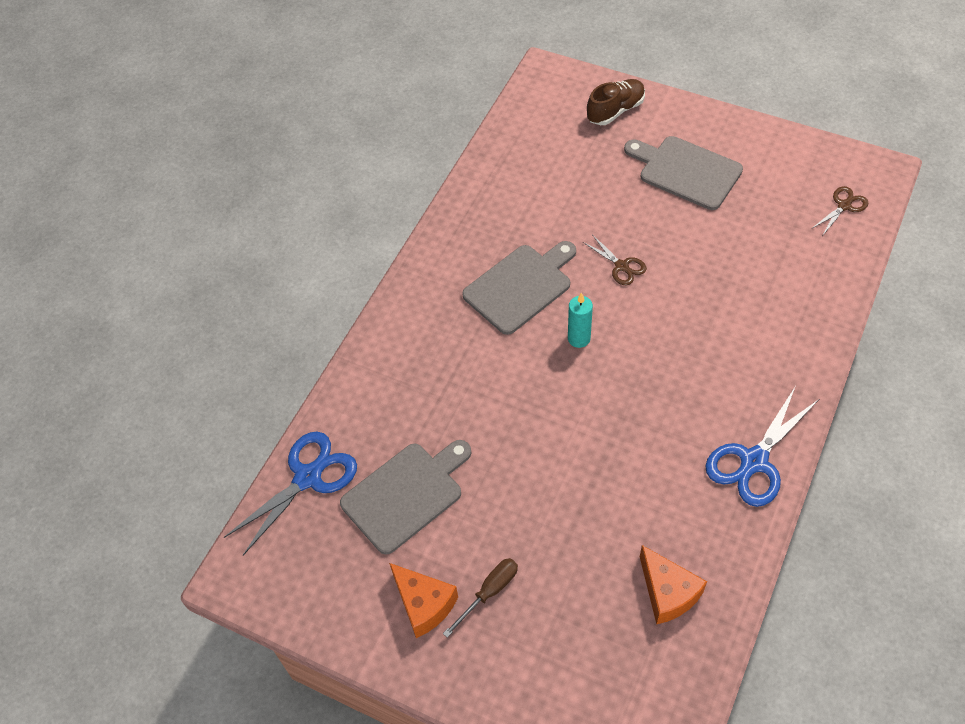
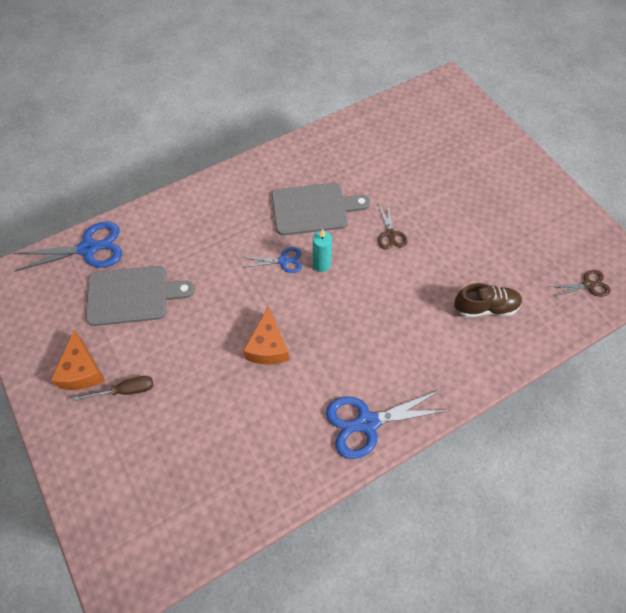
camera: 30 degrees right, 5 degrees up
(536, 359) = (283, 261): none -> blue scissors
(615, 110) = (474, 130): brown shoe -> brown shoe (485, 307)
(667, 592) = (232, 471): orange cheese -> orange cheese (268, 346)
(686, 171) = (489, 196): grey cutting board -> none

